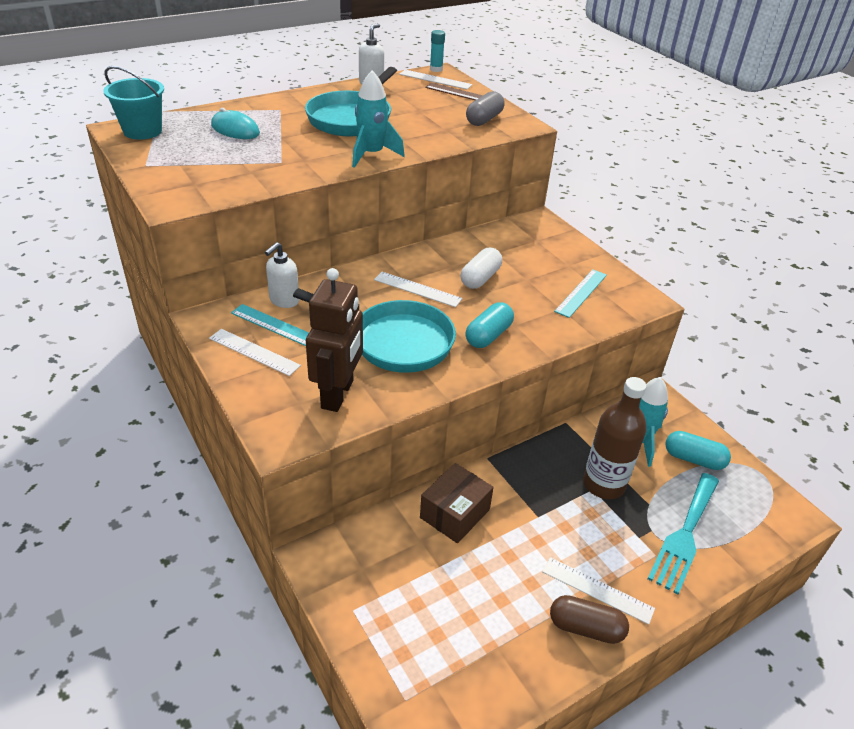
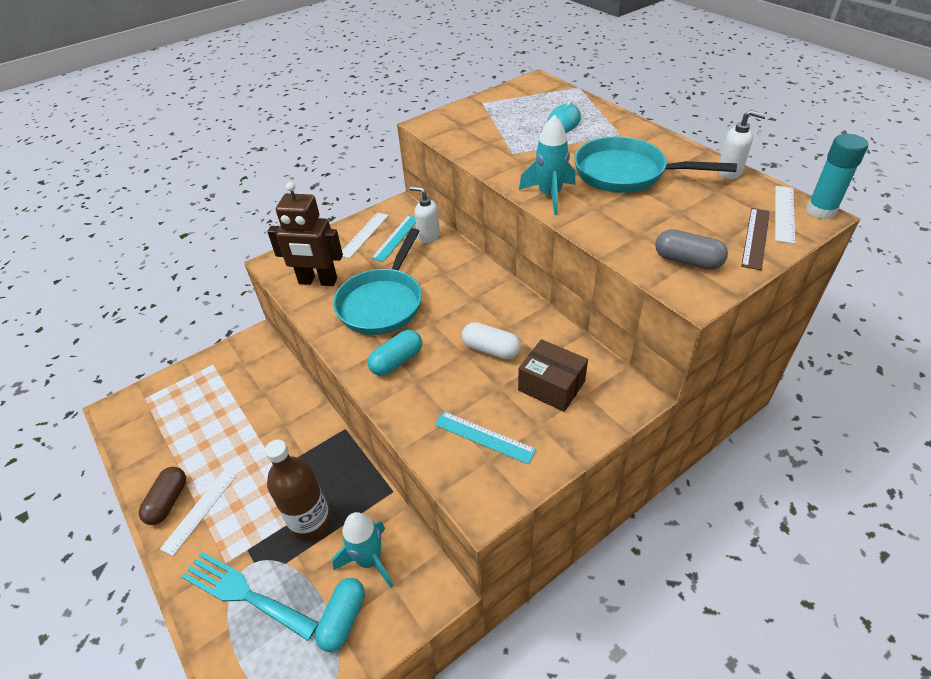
camera: 90 degrees right, 5 degrees up
(142, 131) = (537, 89): turquoise bucket -> none
(417, 289) = (461, 307): white ruler -> none
(436, 69) = (821, 211): turquoise glue stick -> turquoise glue stick, size x1.58
(455, 513) = (286, 411): brown box -> brown box (551, 386)
(488, 335) = (397, 361): turquoise capsule -> turquoise capsule turned 75 degrees counterclockwise

